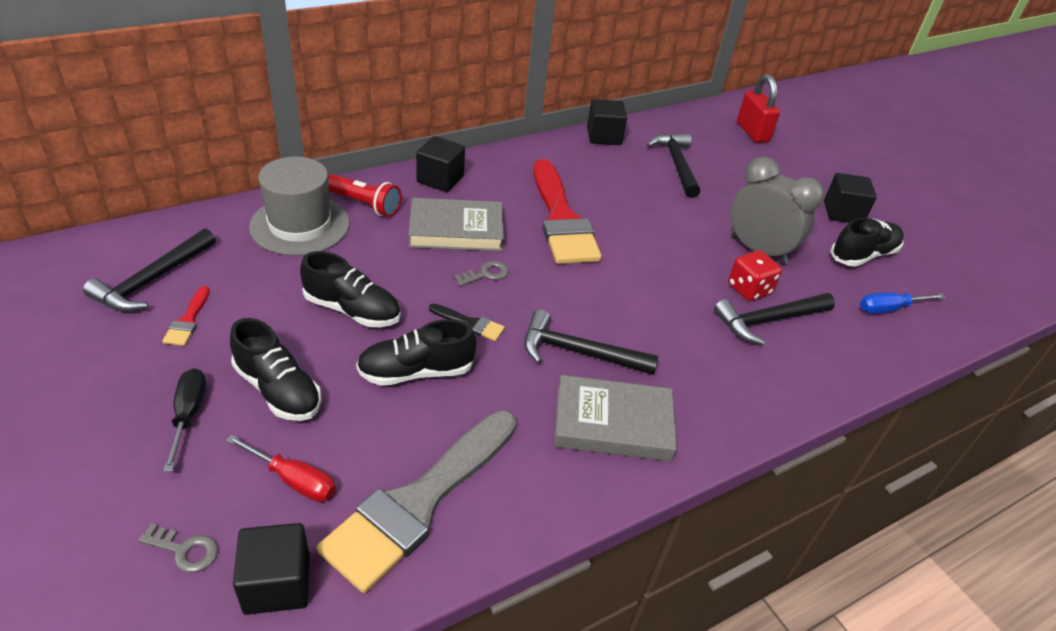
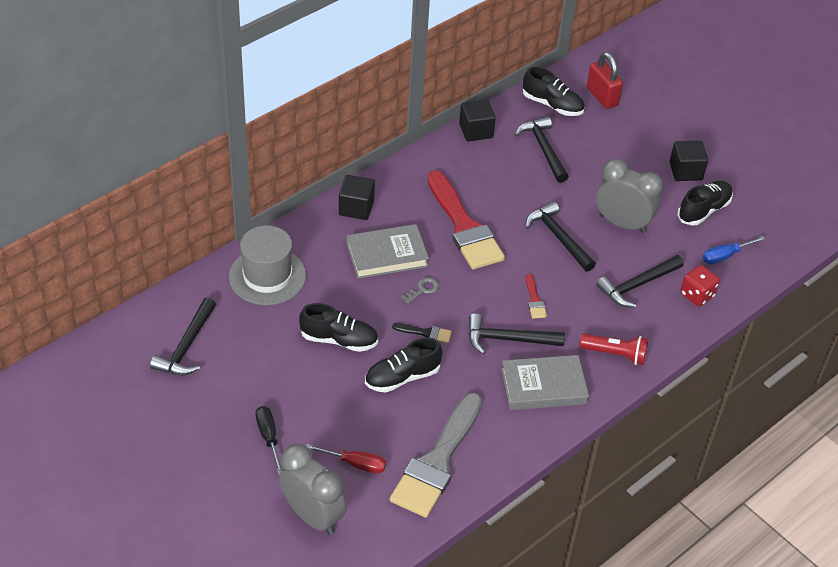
camera: 10 degrees left, 5 degrees up
(185, 550) = (312, 516): grey key -> grey clock
(188, 320) = (230, 372): red brush -> red brush (534, 300)
(277, 583) = (374, 522): black cube -> none
(278, 390) = (317, 409): black shoe -> black shoe (552, 105)
(365, 204) = (307, 246): red flashlight -> red flashlight (615, 354)
(674, 250) = (558, 237): none -> black hammer
(749, 289) = (619, 261): red dice -> red dice (697, 295)

